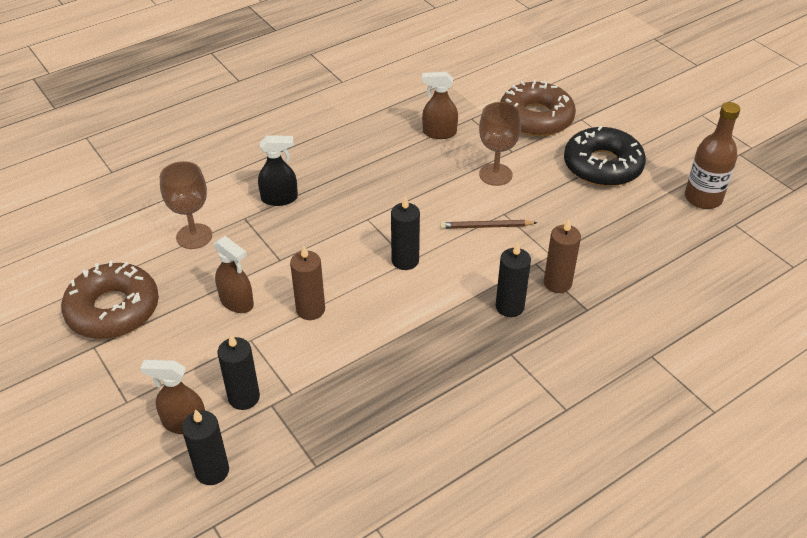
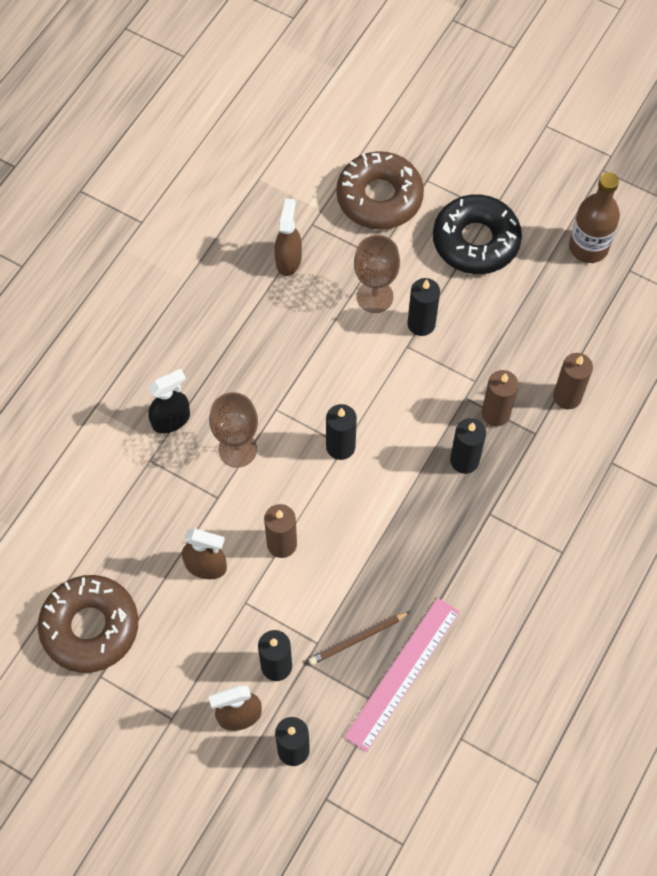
camera: 25 degrees left, 20 degrees up
(194, 236) = (113, 505): brown goblet -> brown goblet (237, 449)
(354, 449) = (403, 673): none -> pink ruler
(439, 133) = (288, 260): brown spray bottle -> brown spray bottle turned 120 degrees clockwise
(486, 226) = (397, 371): brown pencil -> brown pencil (358, 639)
(525, 203) = (421, 324): none -> black candle
(632, 293) = (567, 397): none -> brown candle

